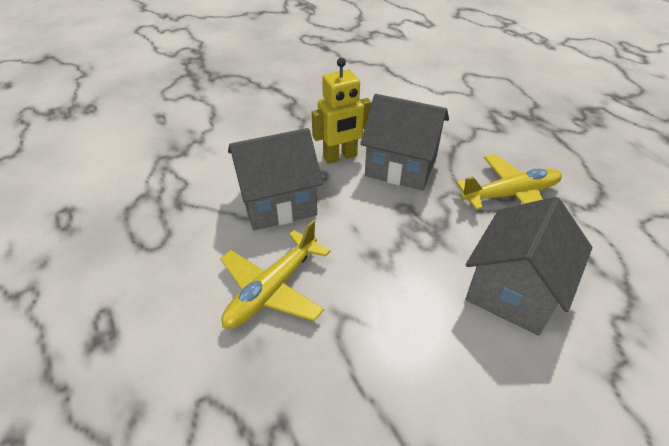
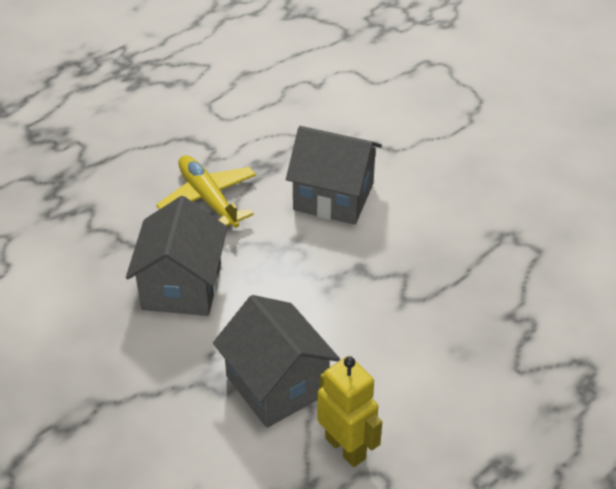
camera: 105 degrees left, 0 degrees up
(272, 289) = (396, 355): yellow plane -> none
(340, 157) = (177, 345): yellow robot -> yellow robot (346, 448)

